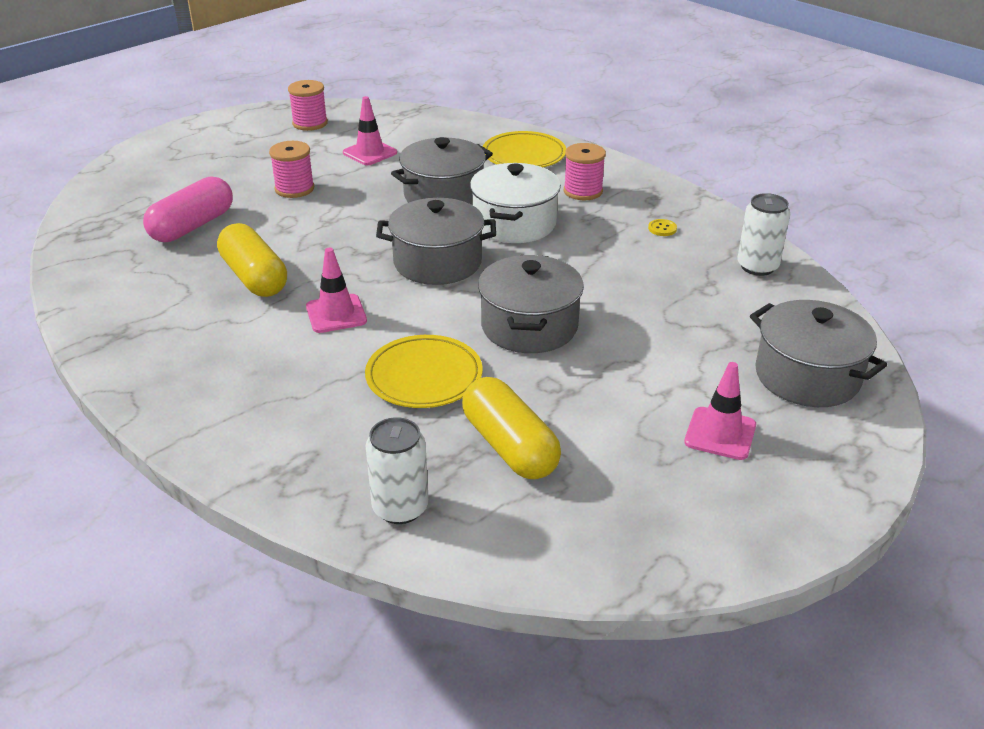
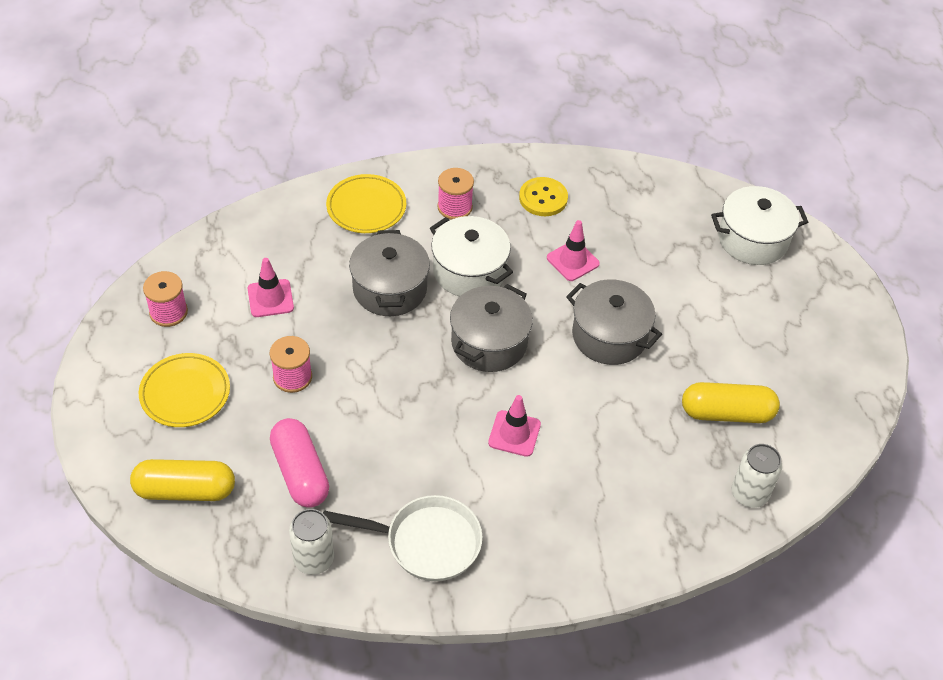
camera: 60 degrees left, 15 degrees up
(159, 311) = (426, 542): none -> white pan
(254, 277) = (422, 462): yellow capsule -> yellow capsule (185, 490)
(424, 376) = (627, 420): yellow plate -> yellow plate (185, 393)
(662, 229) = (543, 198): yellow button -> yellow button, size x2.07
(720, 434) = (777, 311): pink traffic cone -> pink traffic cone (572, 261)
(757, 266) = (627, 183): white can -> white can (314, 559)
(807, 376) = (752, 239): grey pot -> white pot

